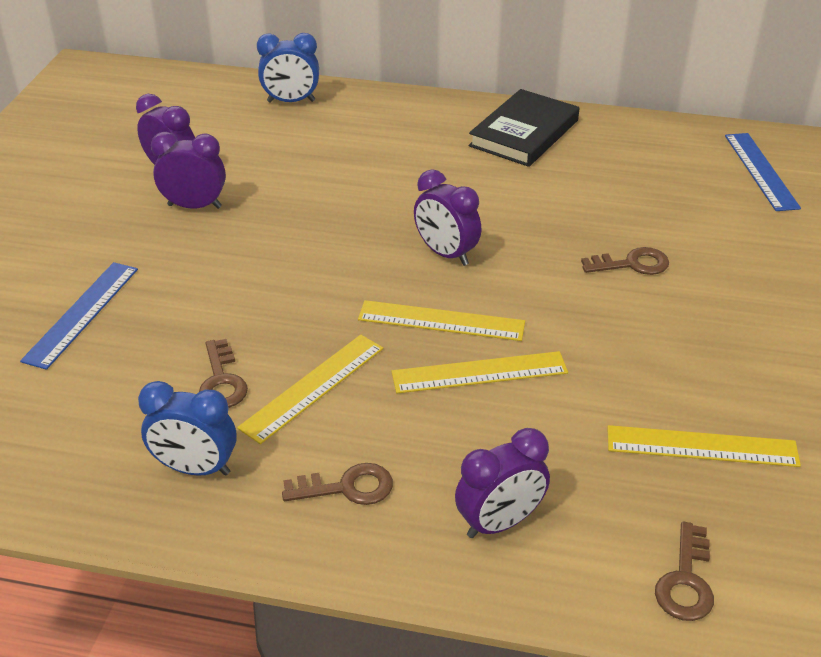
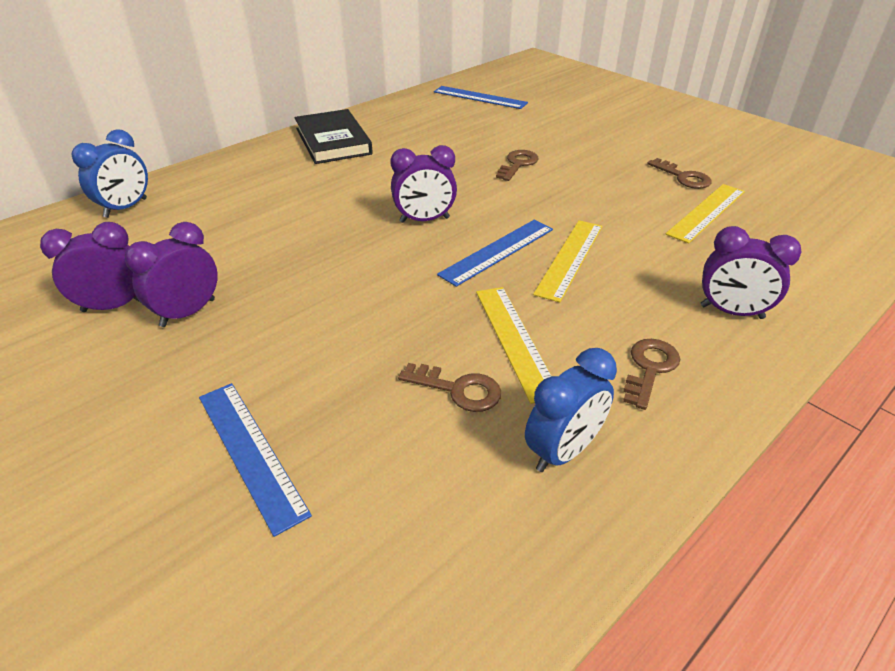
camera: 55 degrees left, 0 degrees up
(441, 321) = (497, 251): yellow ruler -> blue ruler
(499, 523) = (731, 312): purple clock -> purple clock turned 105 degrees clockwise
(686, 581) = (821, 265): brown key -> brown key (683, 177)

